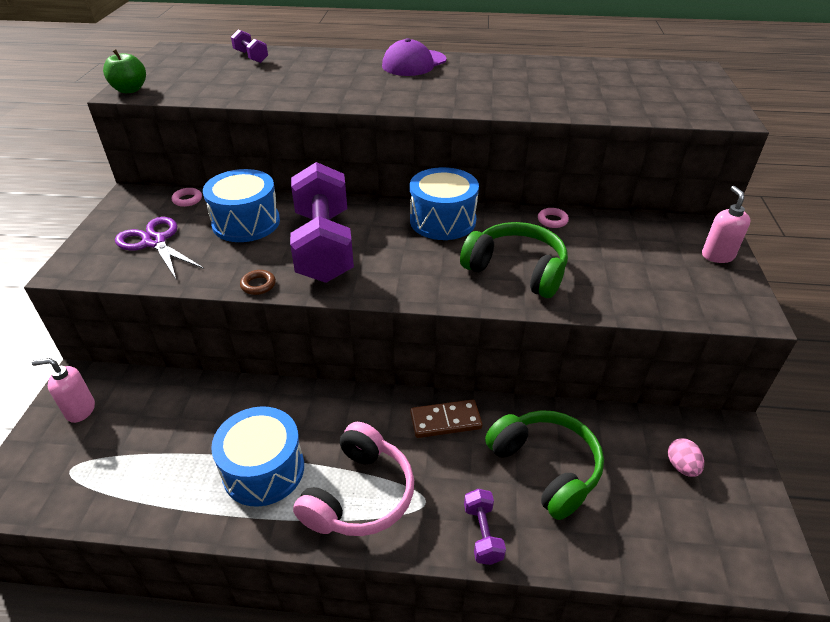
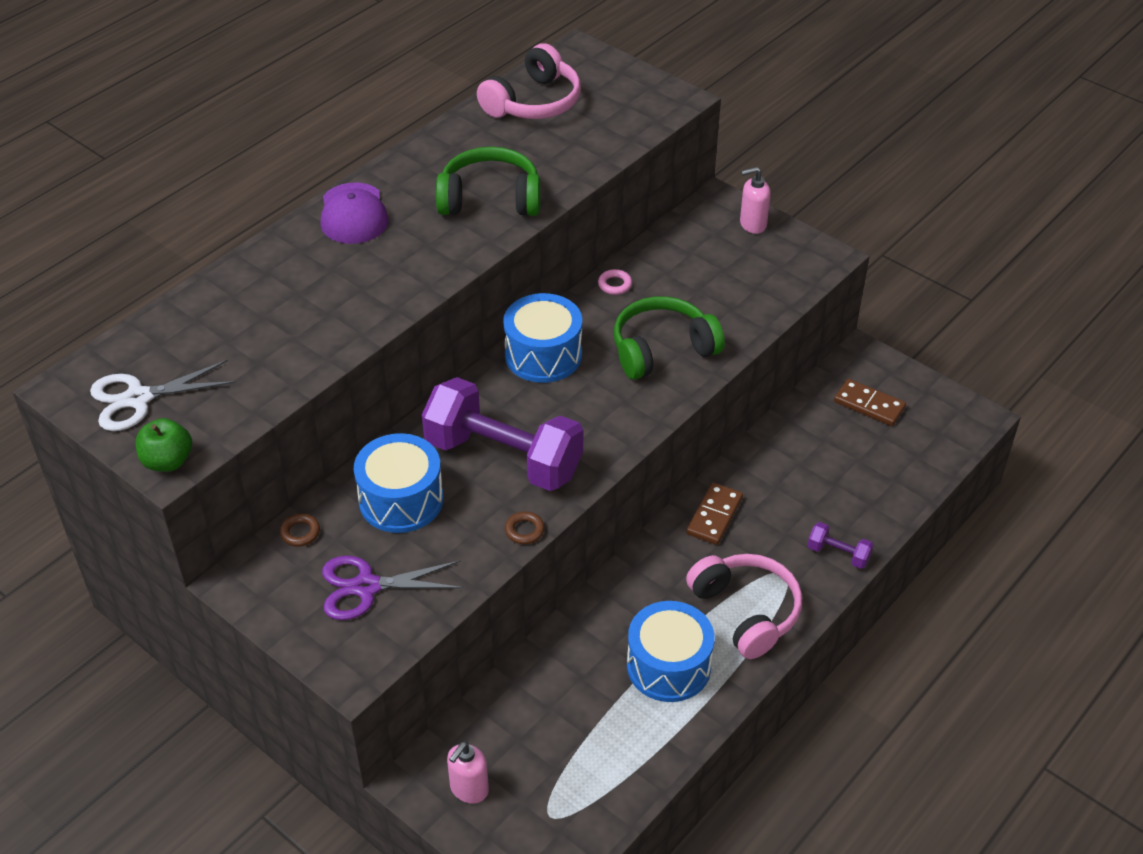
camera: 55 degrees left, 5 degrees up
(179, 66) = (138, 398): none -> white scissors
(187, 200) = (300, 532): pink ring -> brown ring
(251, 57) = (179, 328): purple dumbbell -> none
(546, 467) = (810, 481): green headphones -> green headphones (490, 199)
(616, 74) = (534, 102): none -> pink headphones
(681, 466) = (869, 405): pink egg -> brown domino
(717, 256) = (752, 224): pink soap dispenser -> pink soap dispenser turned 45 degrees counterclockwise

